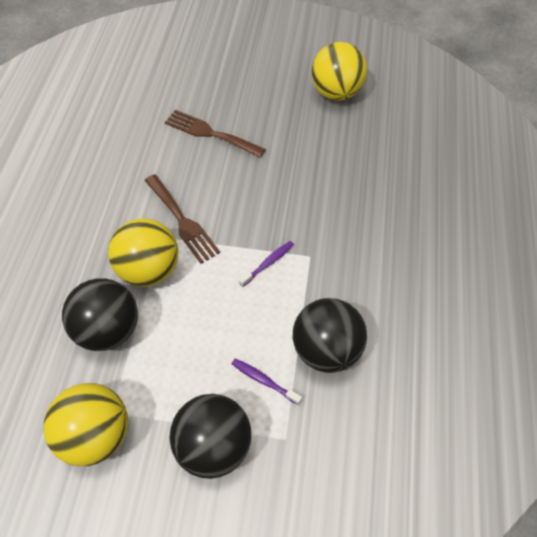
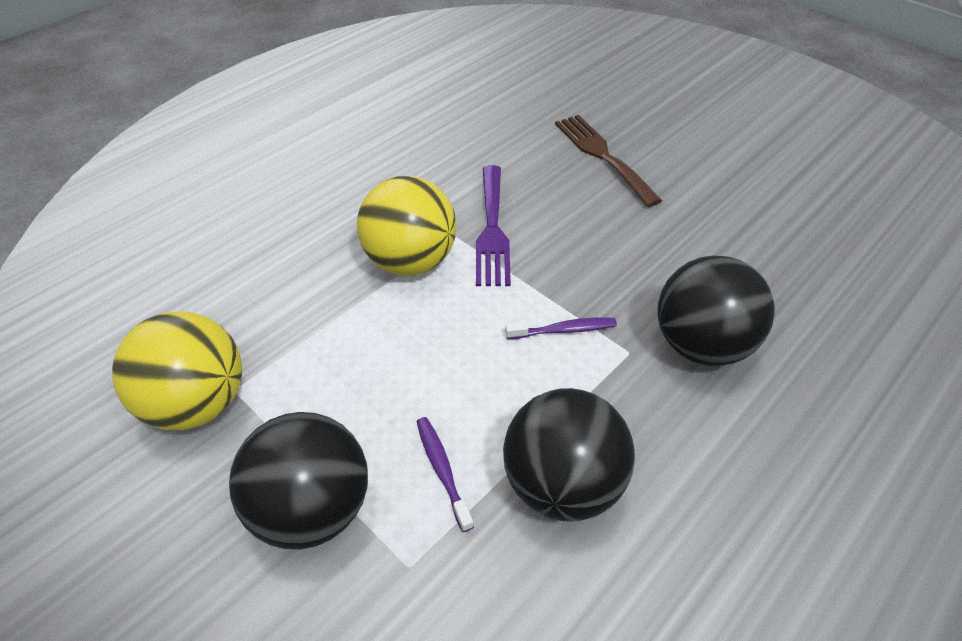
camera: 35 degrees right, 10 degrees down
(109, 329) = (311, 299): black ball -> black ball (701, 345)
(182, 221) = (492, 230): brown fork -> purple fork
(336, 93) = (814, 180): yellow ball -> none

